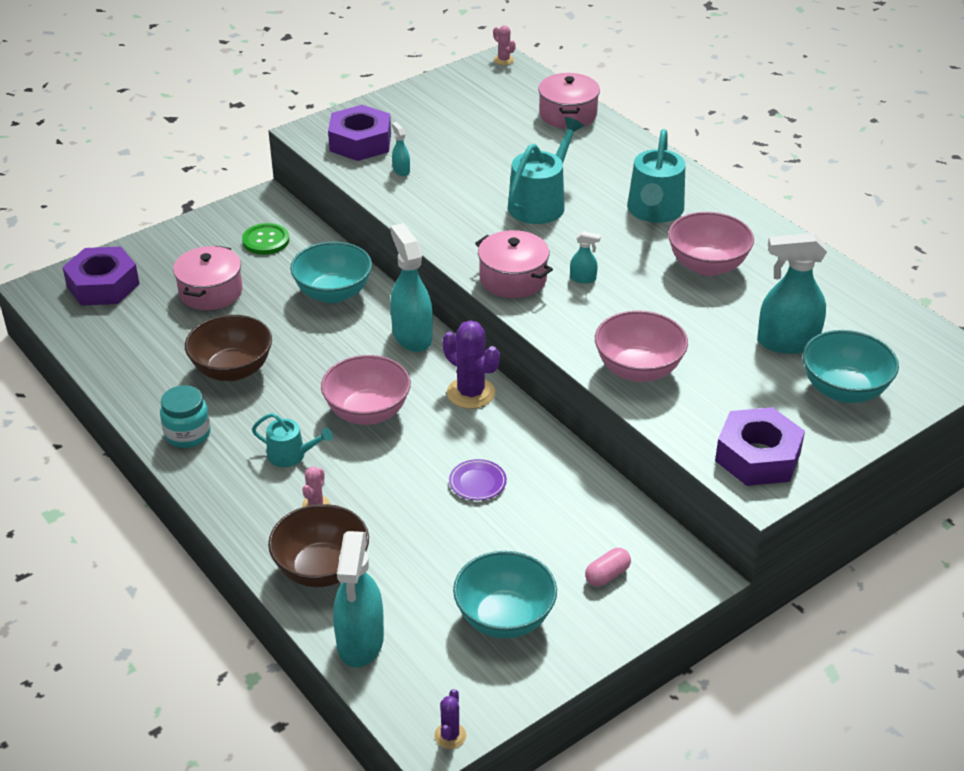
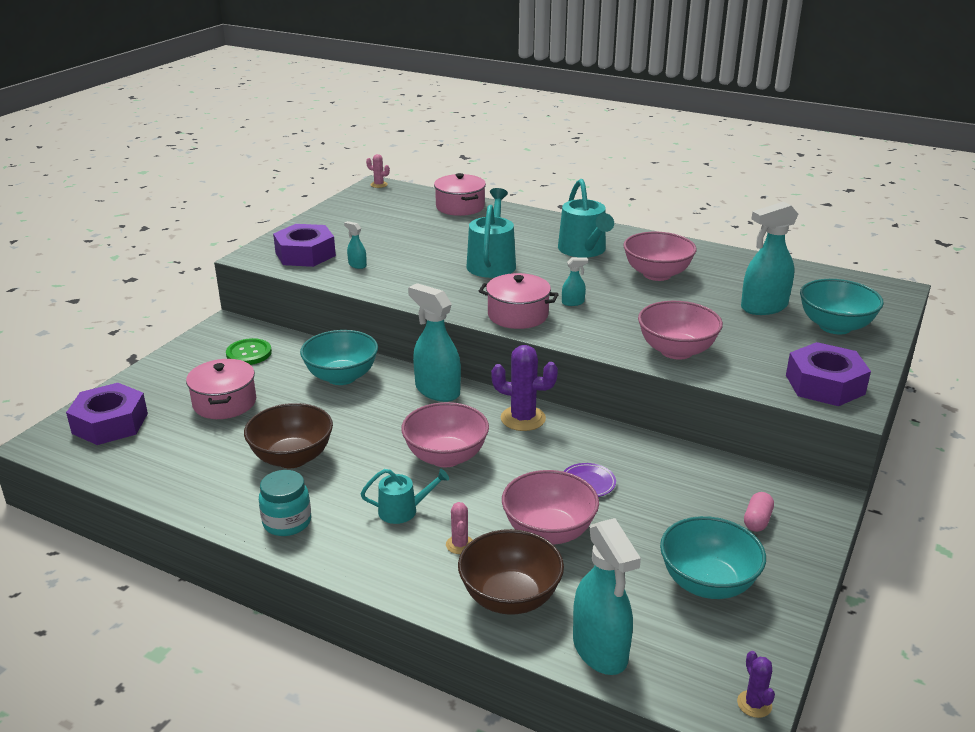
camera: 25 degrees left, 10 degrees down
(402, 519) = (548, 531): none -> pink bowl

